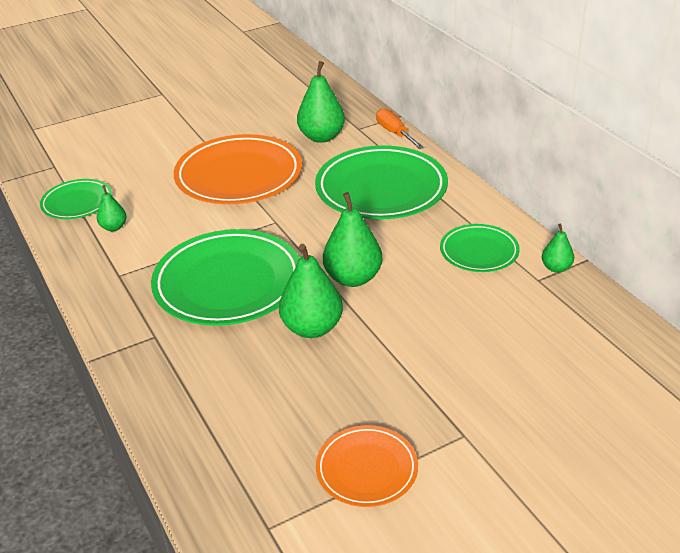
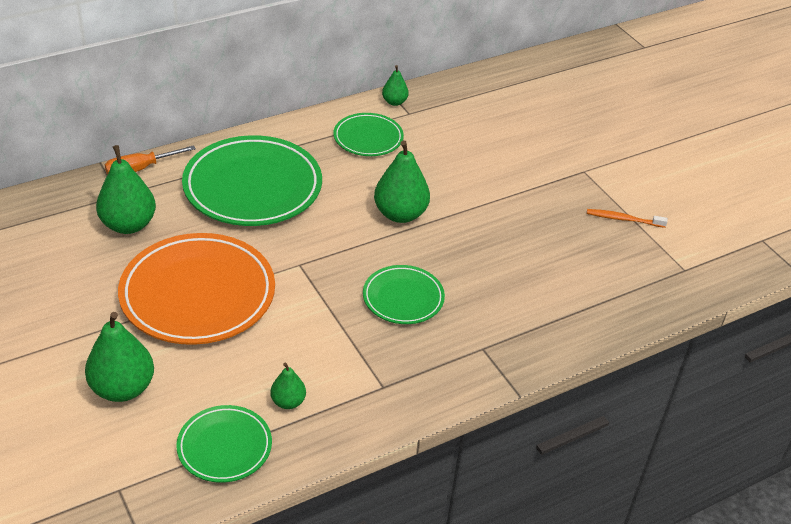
camera: 95 degrees left, 5 degrees up
(228, 283) = (403, 298): green plate -> green plate, size x0.54
(312, 328) = (470, 242): green pear -> green pear (122, 388)
(367, 469) = (623, 219): orange plate -> orange toothbrush

